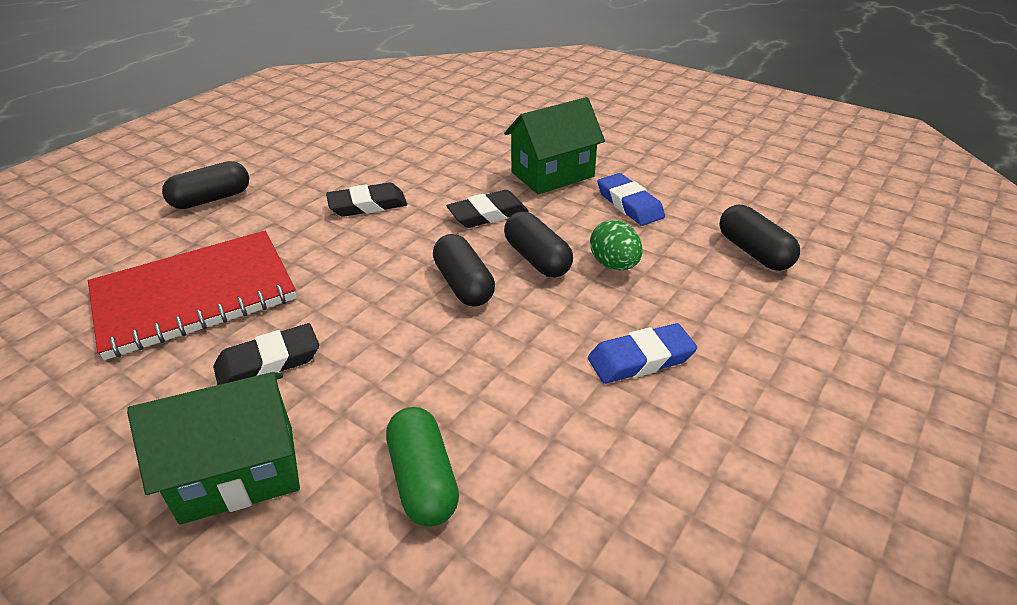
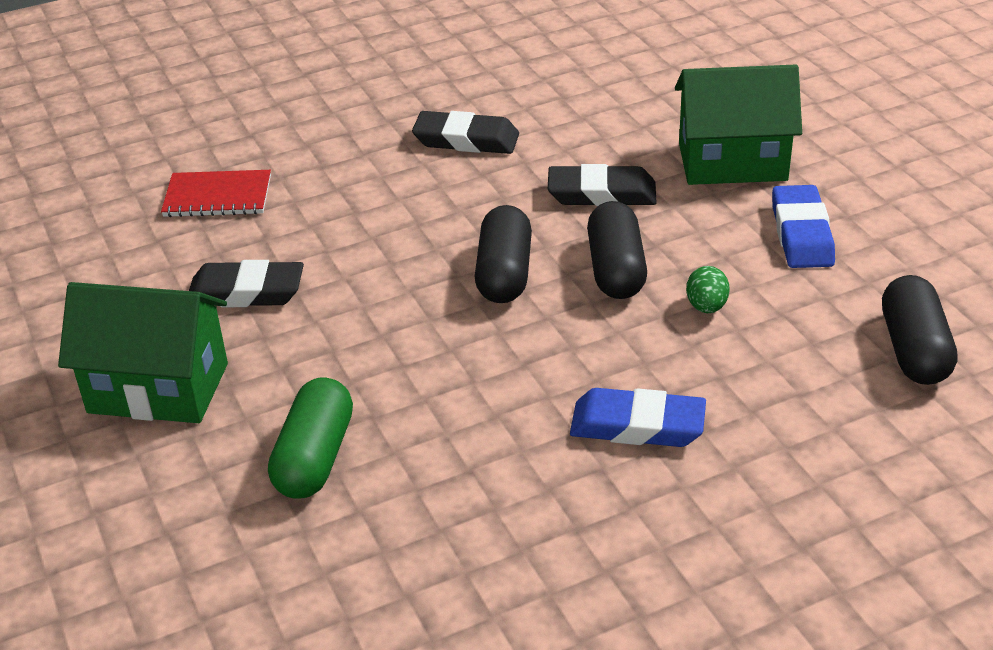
camera: 30 degrees right, 0 degrees up
(195, 296) = (217, 197): red notebook -> red notebook, size x0.48
(211, 199) = (298, 83): black capsule -> none
(614, 265) = (706, 307): green egg -> green egg, size x0.66

